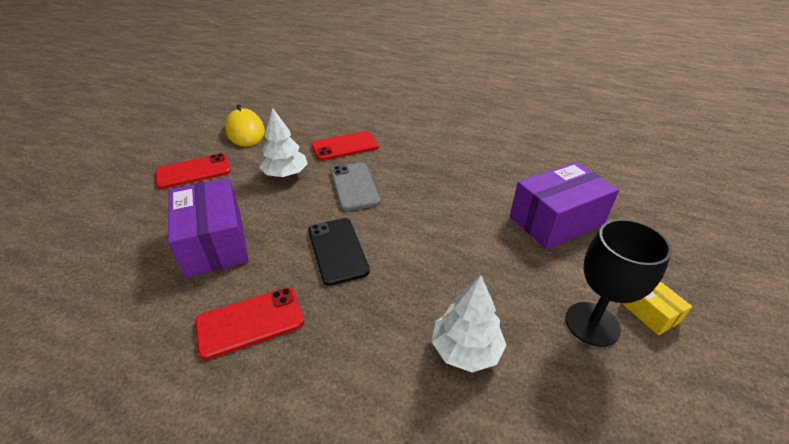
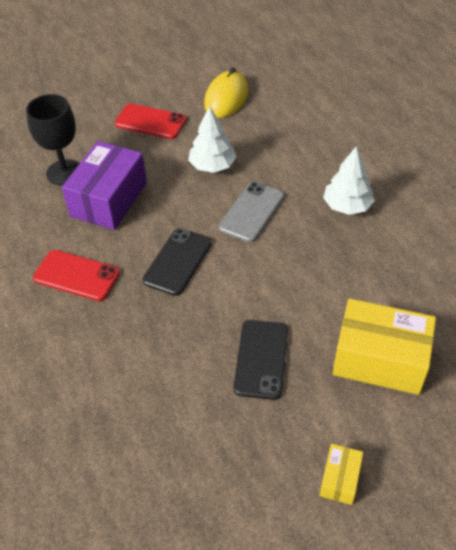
camera: 45 degrees right, 10 degrees up
(345, 146) = (291, 163): red phone -> none
(466, 349) = (176, 393): white tree -> white tree (347, 206)
(490, 273) = (261, 359): none -> black phone
(556, 220) = (380, 359): purple box -> yellow box
(592, 324) = (283, 449): black goblet -> black goblet (64, 172)

